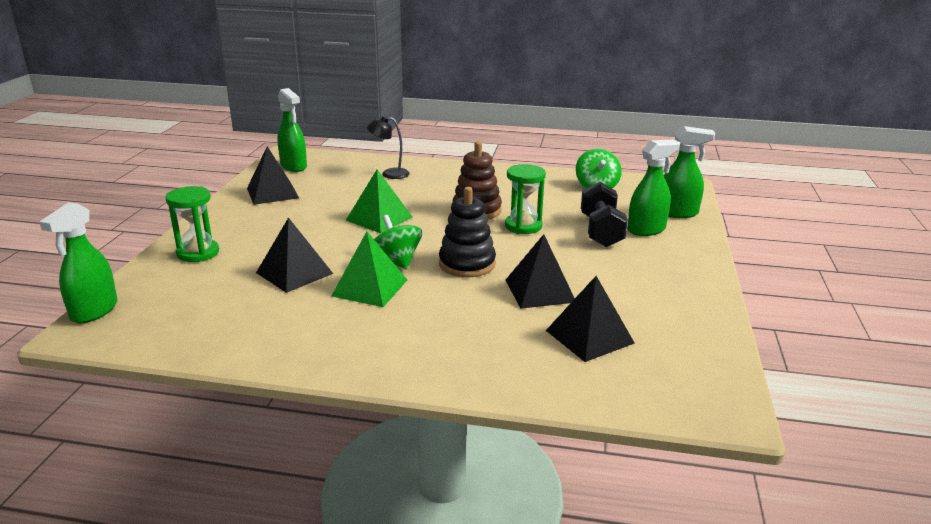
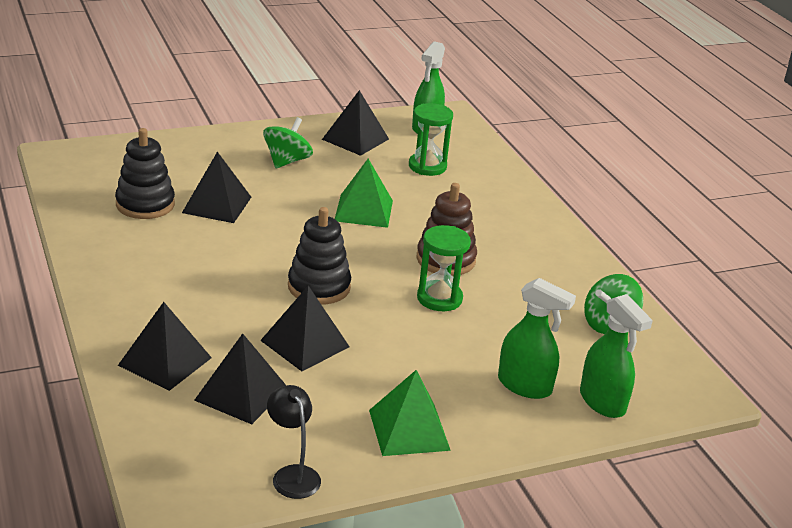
camera: 55 degrees right, 5 degrees up
(94, 311) = (87, 147): green spray bottle -> none
(198, 253) = (208, 150): green hourglass -> green hourglass (427, 166)
(248, 306) = (145, 204): none -> black stacking toy
(370, 288) = (225, 249): green pyramid -> green pyramid (409, 430)
(389, 174) = (475, 183): black lamp -> black lamp (292, 474)
(396, 261) = (286, 247): green spinning top -> green spinning top (287, 161)
(517, 362) = (165, 361): none -> black pyramid
(601, 231) = (484, 353): black dumbbell -> none

